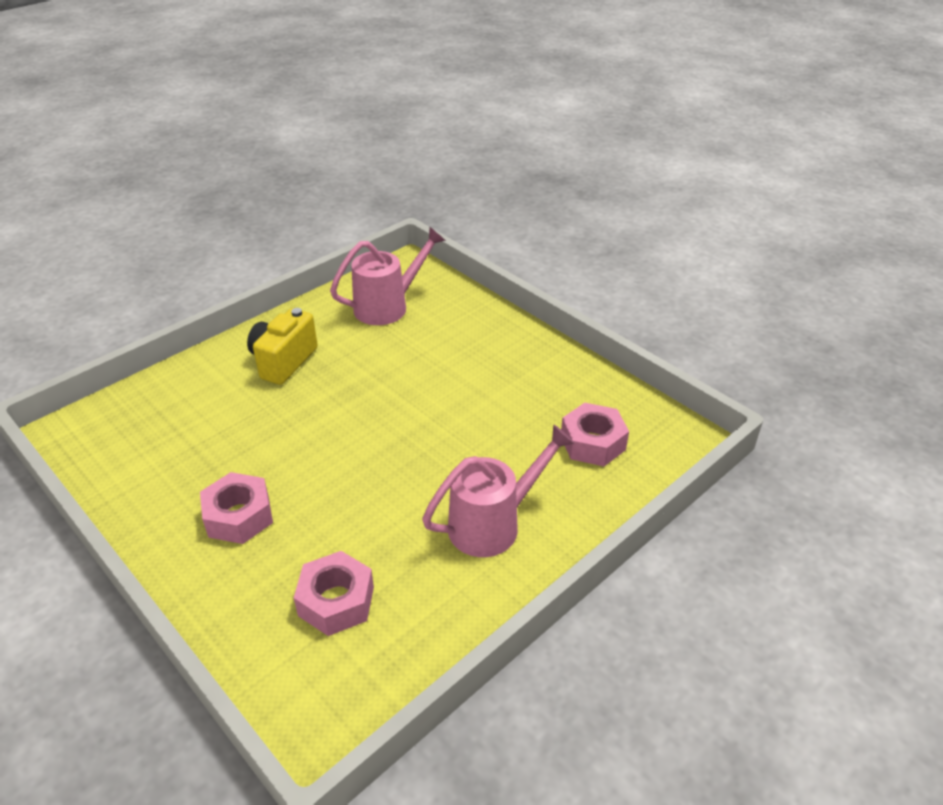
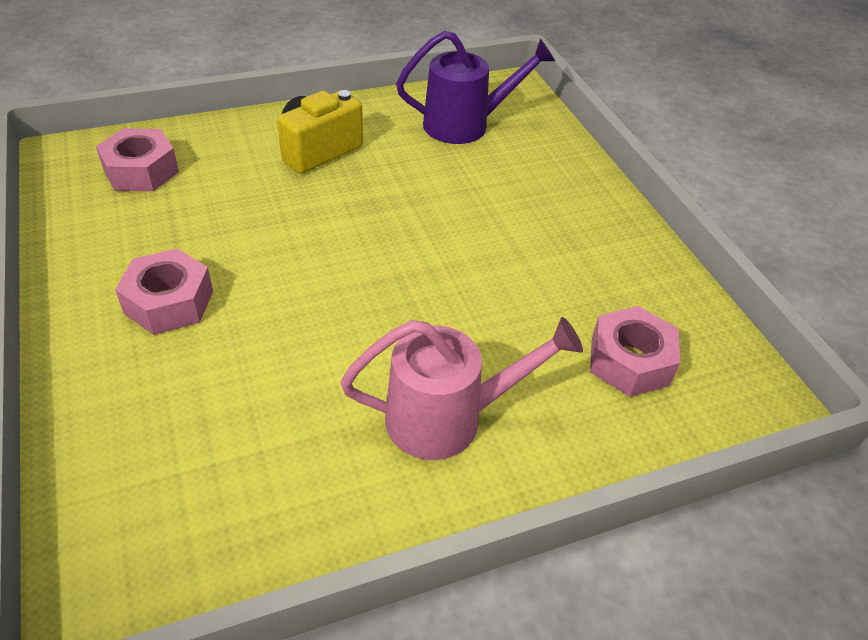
camera: 20 degrees right, 5 degrees up
(336, 601) = (211, 442): pink nut -> pink nut (141, 171)
(388, 306) = (466, 125): pink watering can -> purple watering can

